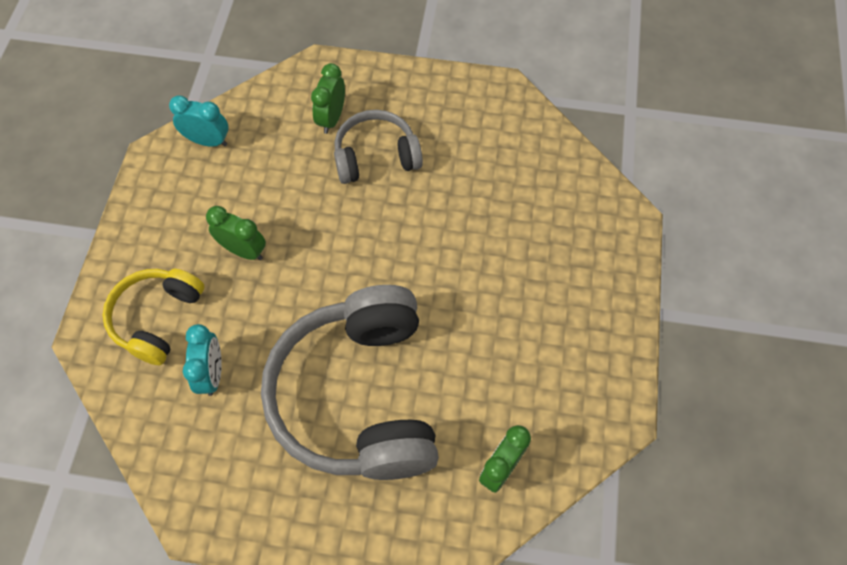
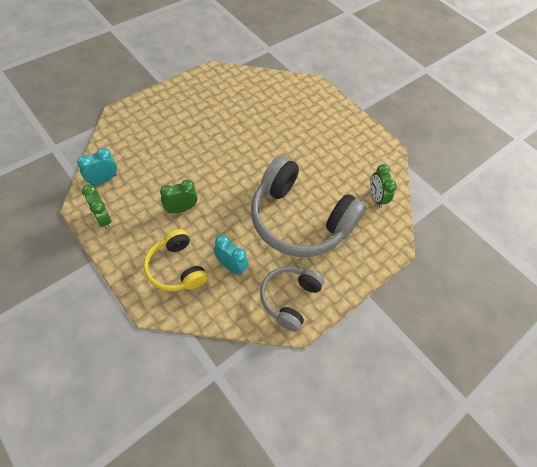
camera: 55 degrees left, 5 degrees down
(331, 118) = (153, 129): green clock -> green clock (103, 219)
(376, 156) = (192, 130): grey headphones -> grey headphones (289, 299)

